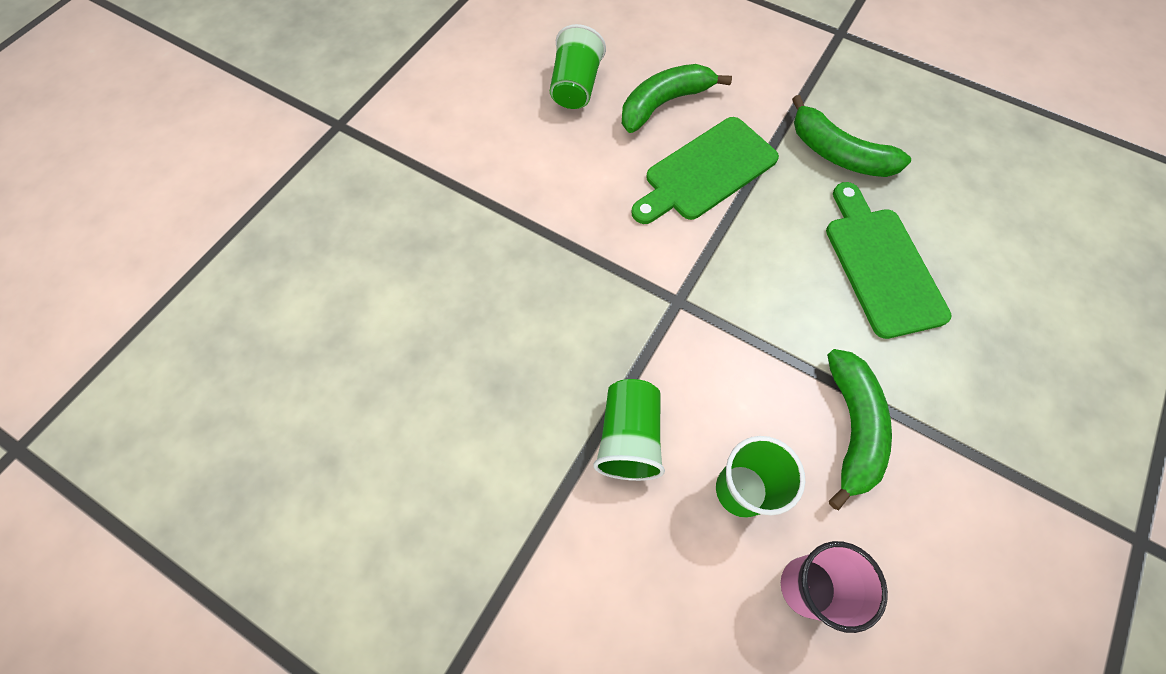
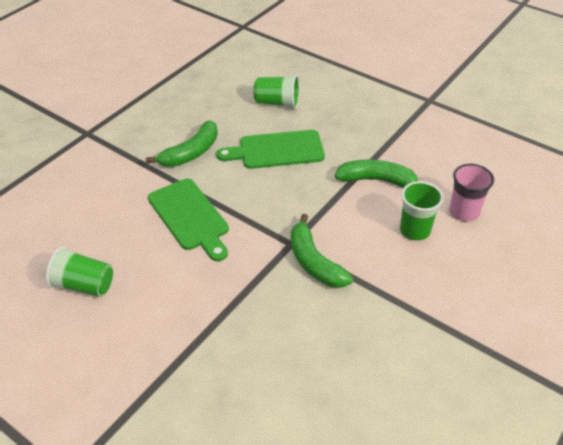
camera: 85 degrees left, 20 degrees down
(629, 438) = (385, 278): green cup -> green cup (277, 102)
(664, 103) = (120, 232): green banana -> green banana (314, 262)

